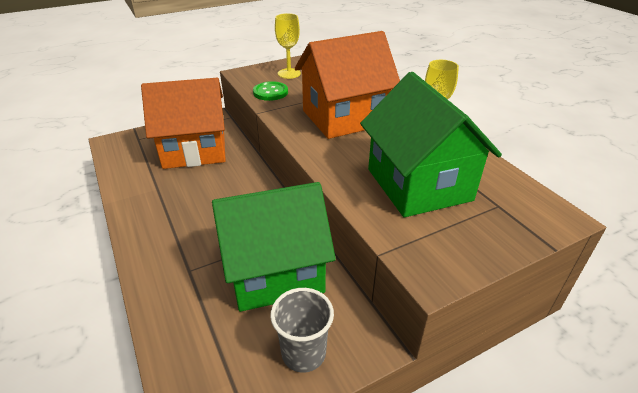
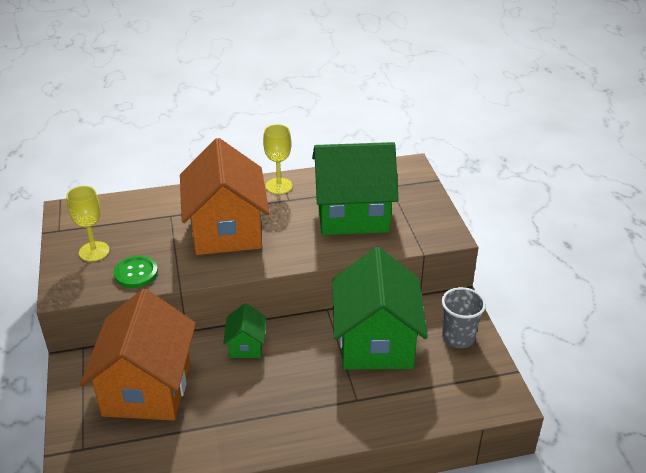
camera: 75 degrees left, 0 degrees up
(249, 186) = (246, 345): none -> green house

